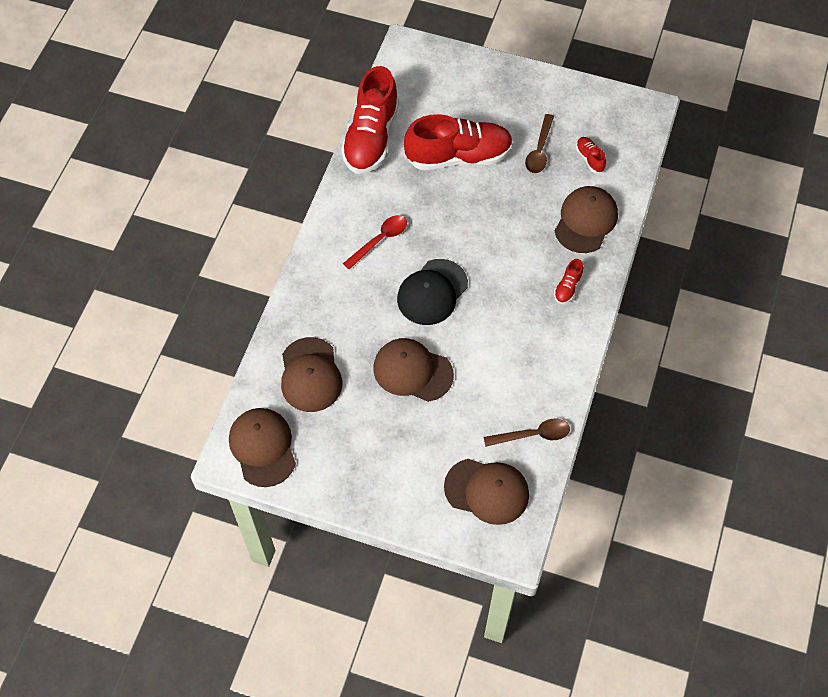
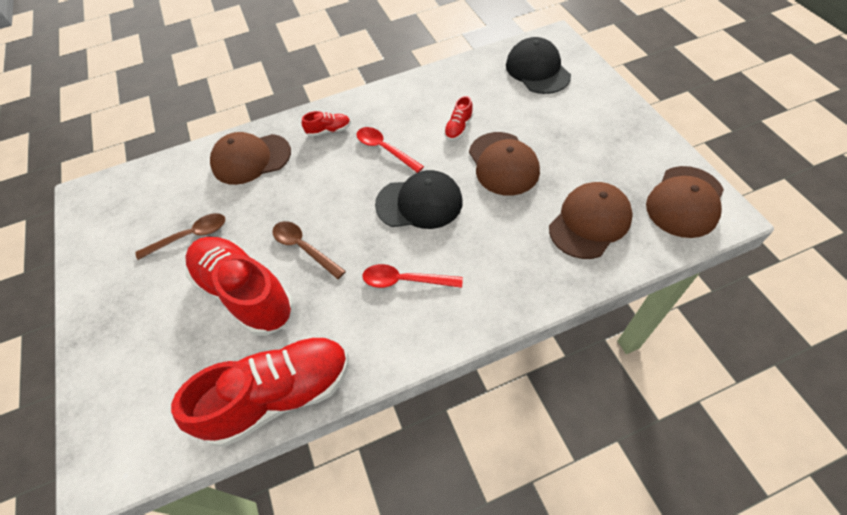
camera: 125 degrees left, 5 degrees down
(487, 491) = (537, 70): brown cap -> black cap
(508, 309) = (384, 149): none -> red spoon
(533, 435) = (470, 75): brown spoon -> brown spoon (304, 248)
(590, 159) = (175, 197): red shoe -> red shoe (458, 128)

